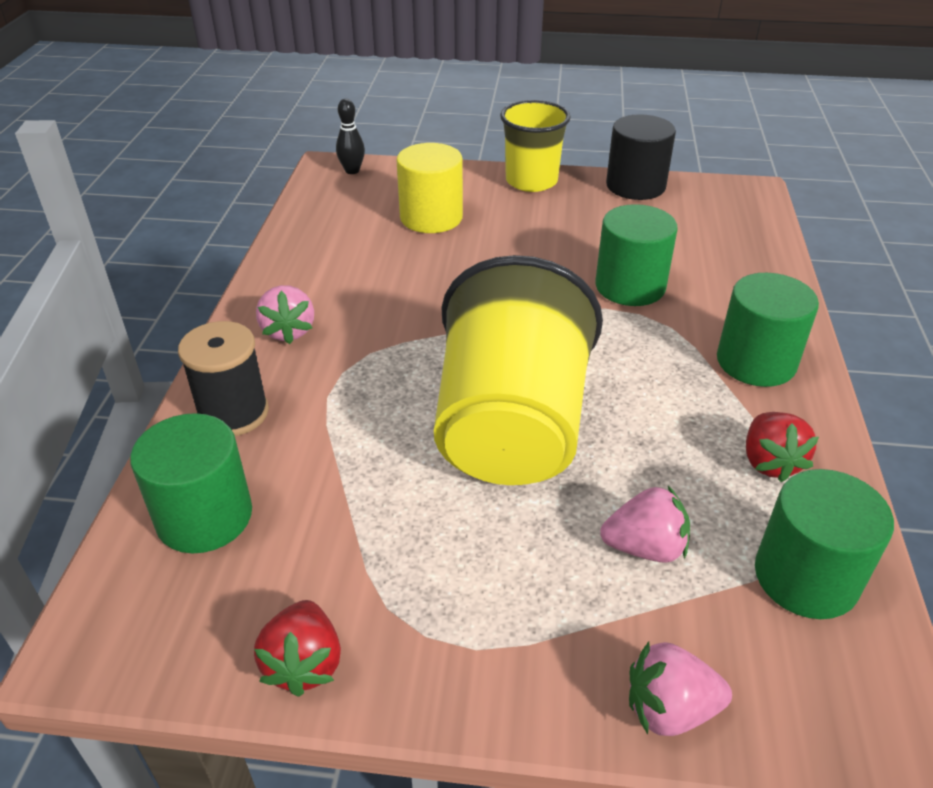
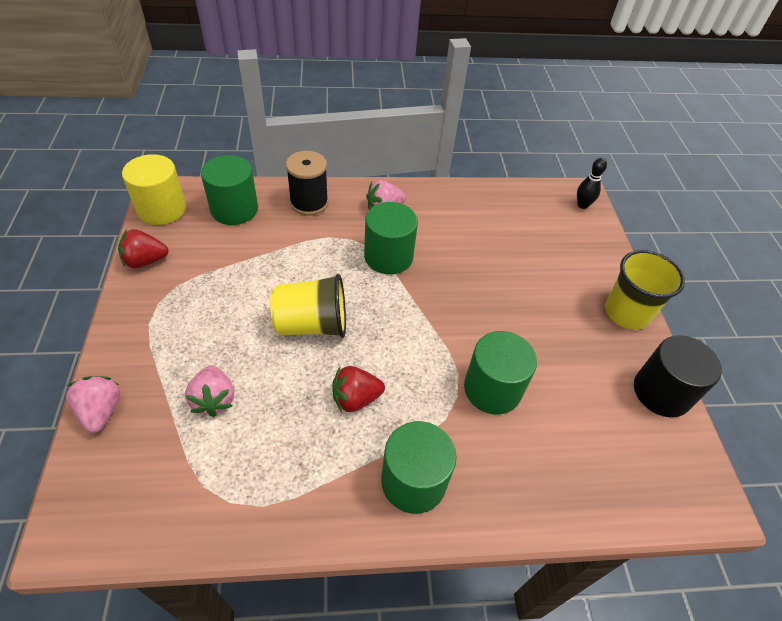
camera: 75 degrees right, 10 degrees up
(431, 217) = (539, 256): yellow cylinder -> yellow cylinder (162, 209)
(511, 429) = (312, 324): yellow cup -> yellow cup, size x0.60
(770, 462) = (295, 481): red strawberry -> red strawberry (355, 398)
(805, 577) = (188, 494): green cylinder -> green cylinder (388, 257)

